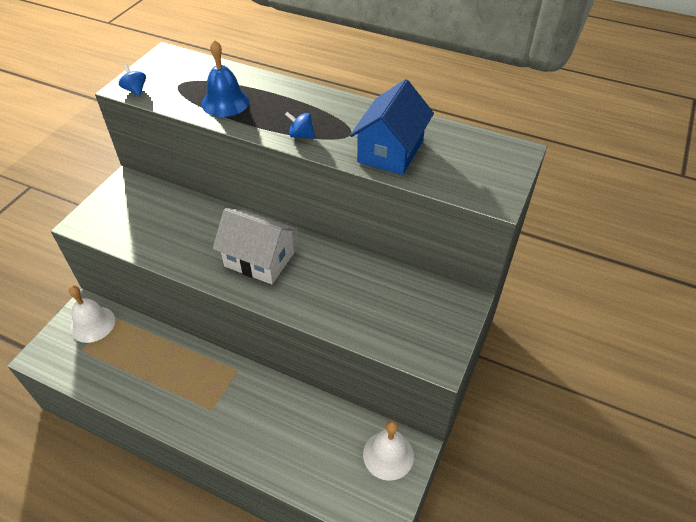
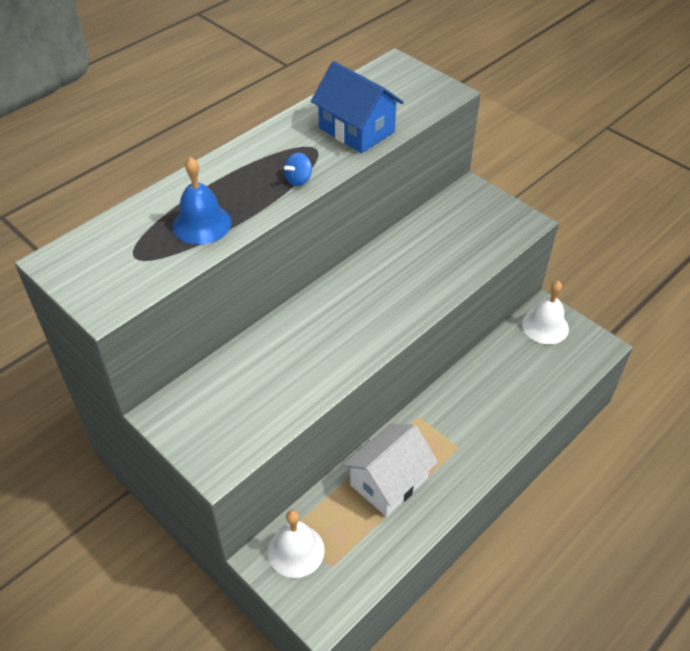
camera: 70 degrees left, 0 degrees up
(135, 90) = (120, 298): blue spinning top -> none
(259, 259) = (361, 310): white house -> white house (389, 481)

